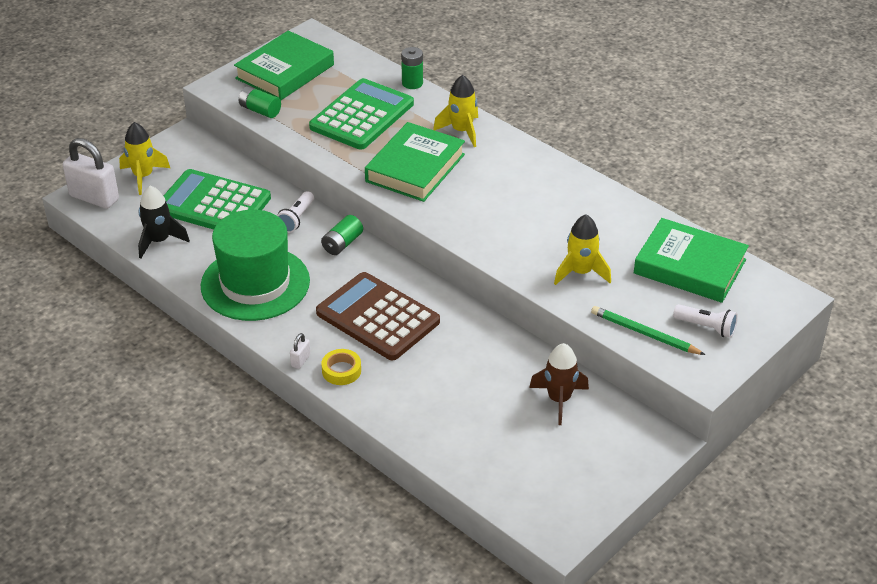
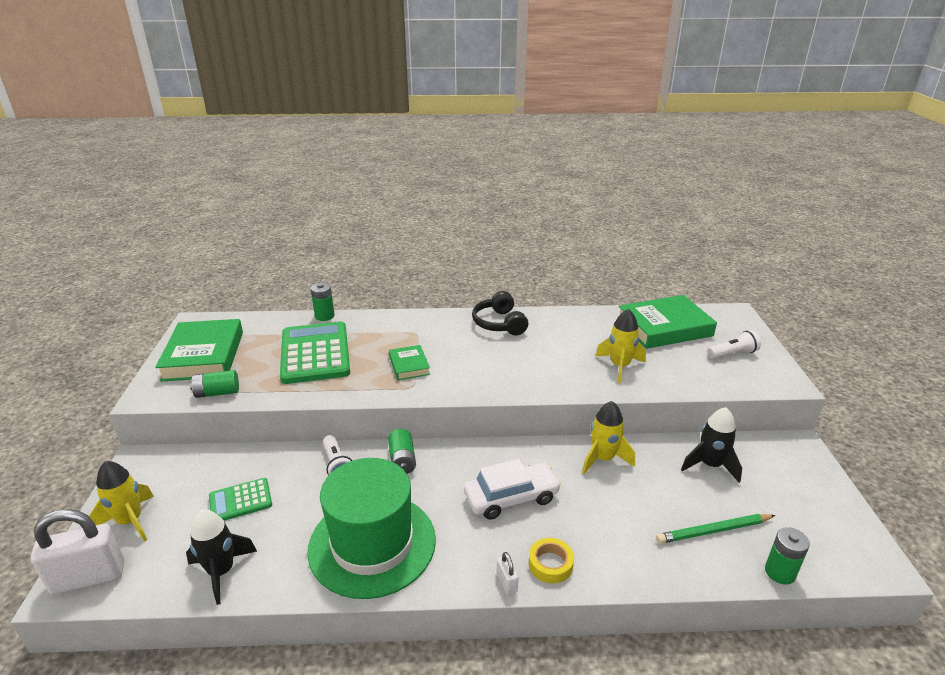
camera: 45 degrees left, 10 degrees down
(213, 204) = (240, 501): green calculator -> green calculator, size x0.51
(378, 317) = (511, 497): brown calculator -> white car
(415, 168) = (409, 365): green book -> green book, size x0.51
(461, 131) = (406, 327): yellow rocket -> yellow rocket (603, 458)
(480, 485) = (780, 572): none -> green battery
(544, 174) = (499, 323): none -> black headphones
(559, 399) = (710, 465): brown rocket -> black rocket
(645, 333) = (715, 378): green pencil -> green pencil (713, 530)

